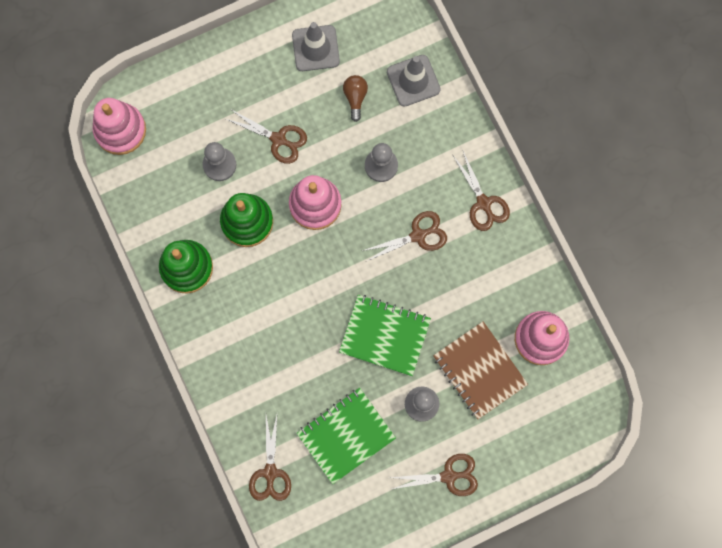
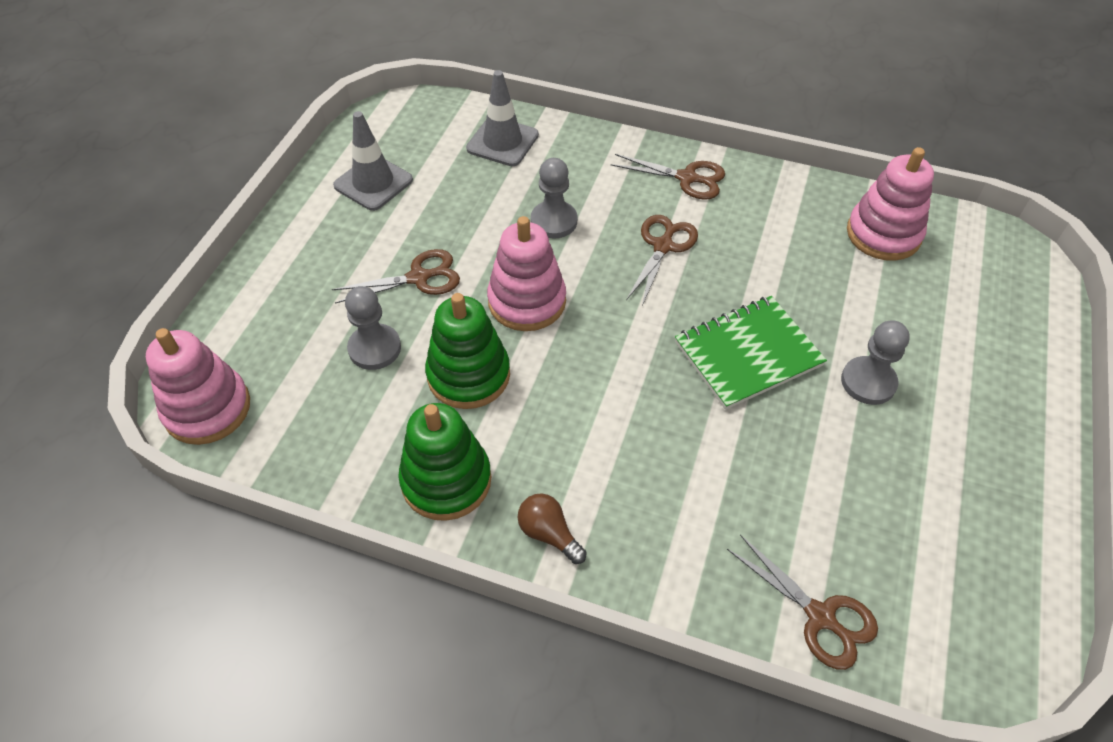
camera: 45 degrees left, 25 degrees down
(346, 435) = (842, 487): green notebook -> none
(355, 98) = (461, 191): brown light bulb -> brown light bulb (549, 533)
(449, 476) = (989, 424): brown scissors -> none
(479, 370) = (874, 304): brown notebook -> none

